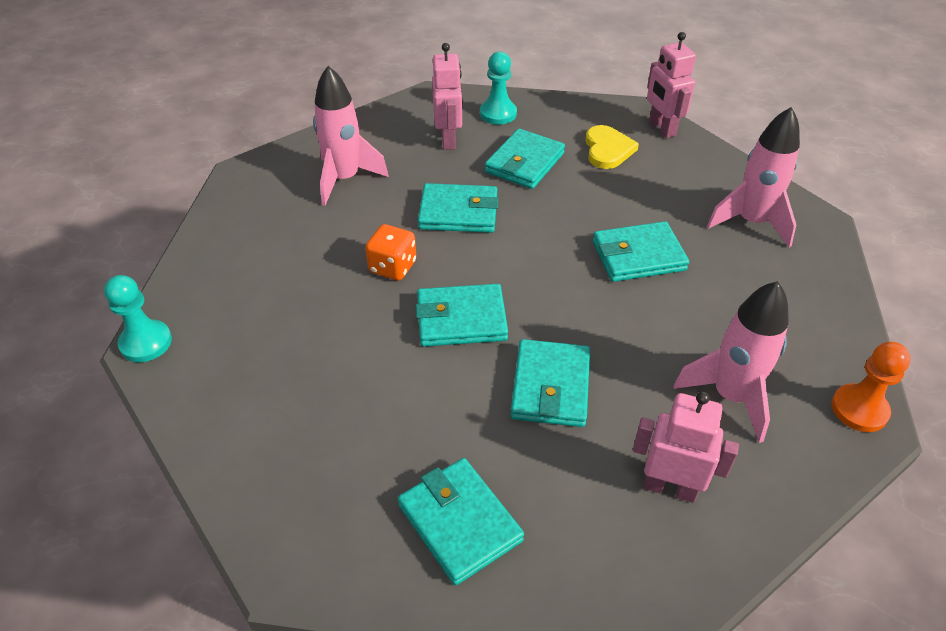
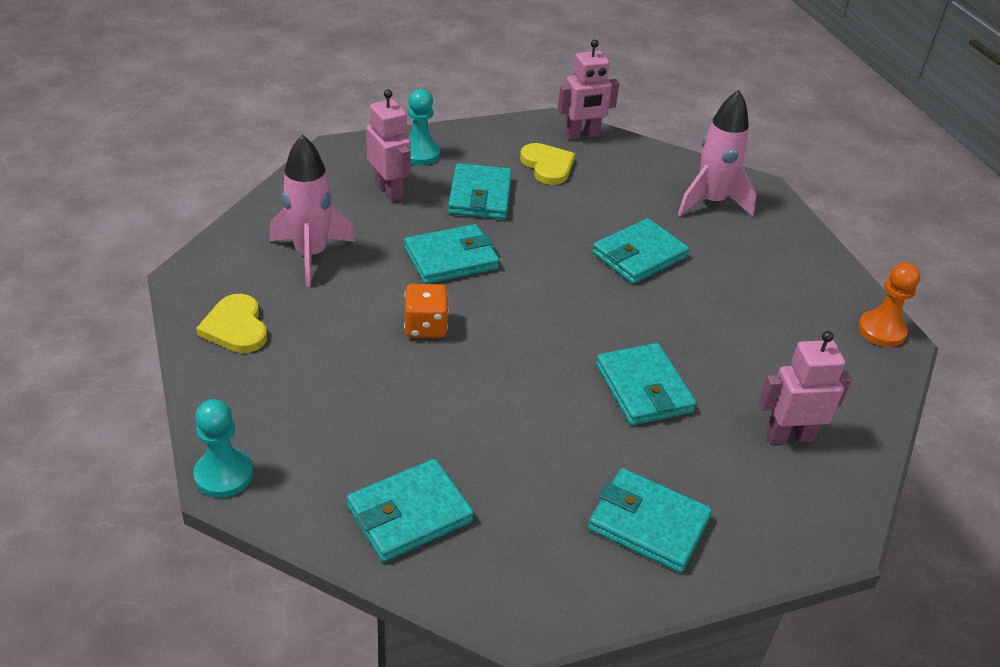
camera: 30 degrees left, 5 degrees down
(244, 223) = (236, 327): none -> yellow heart
(461, 319) = (525, 355): turquoise wallet -> turquoise wallet (409, 514)
(661, 128) = (582, 135): pink robot -> pink robot turned 60 degrees counterclockwise
(730, 396) = (786, 350): pink rocket -> none

